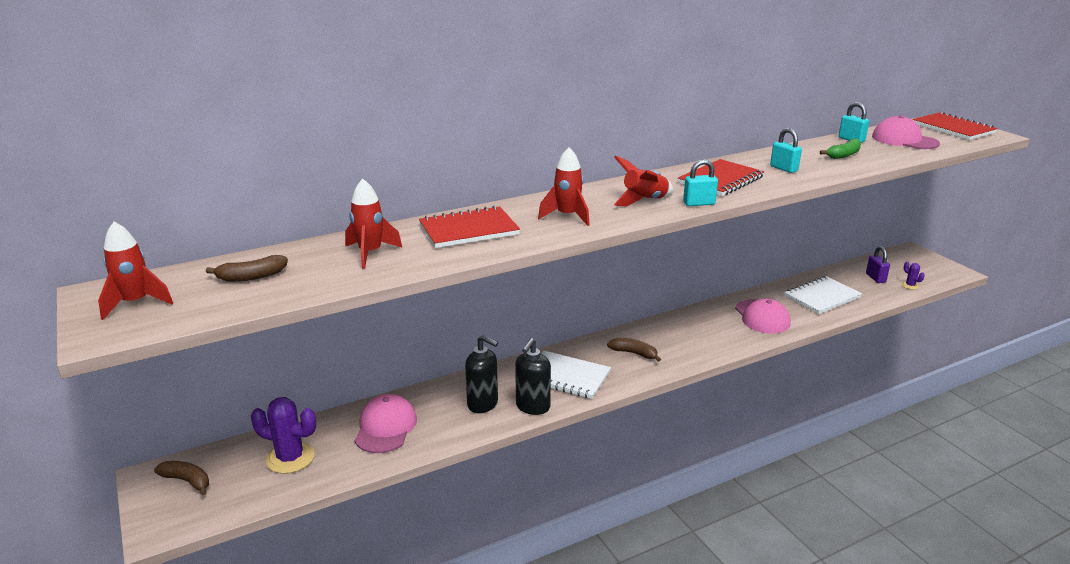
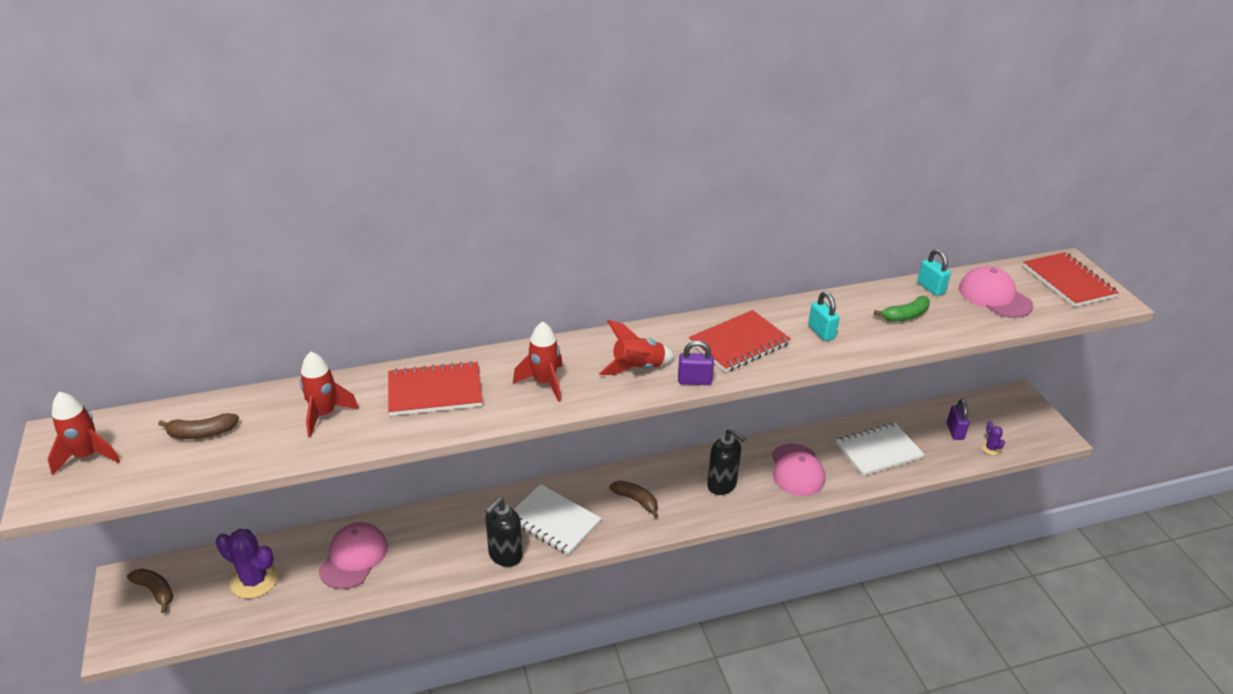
camera: 10 degrees right, 10 degrees up
(483, 404) = (457, 544): black soap dispenser -> black soap dispenser (722, 485)
(699, 203) = (694, 381): turquoise padlock -> purple padlock

